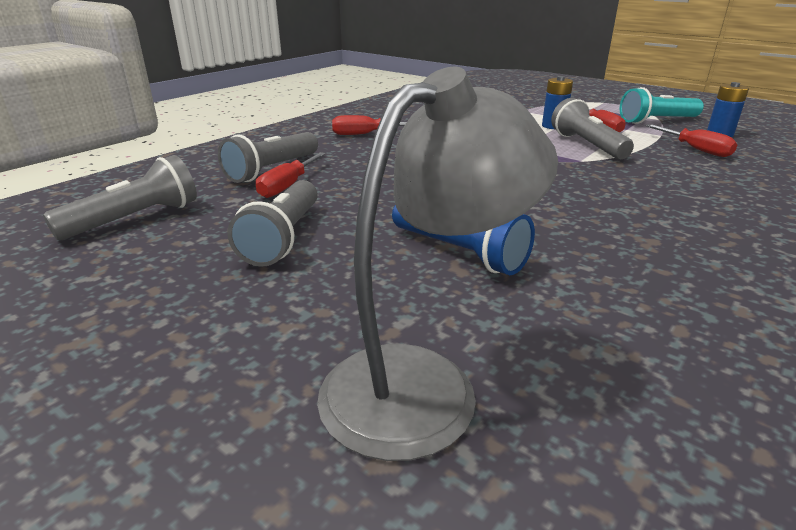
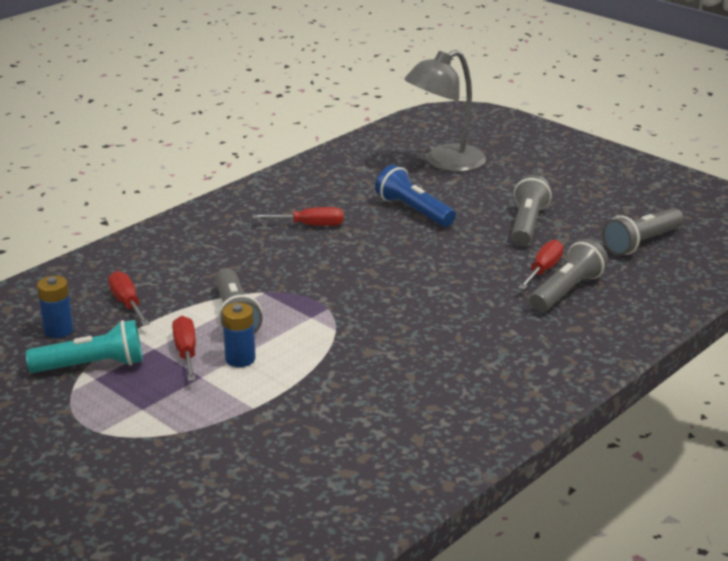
camera: 175 degrees left, 0 degrees up
(365, 134) = (484, 351): red screwdriver -> red screwdriver (310, 225)

